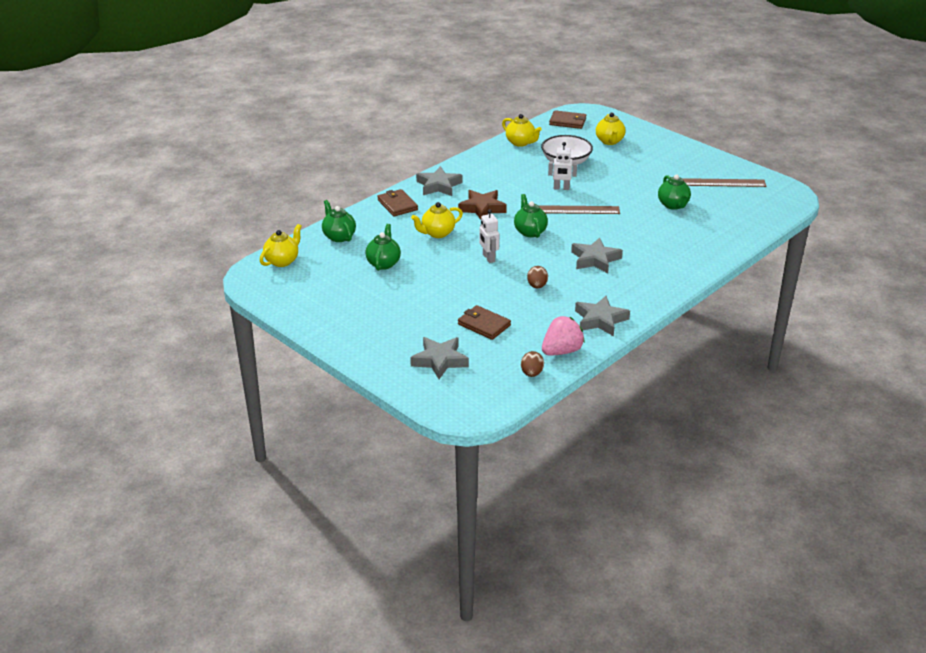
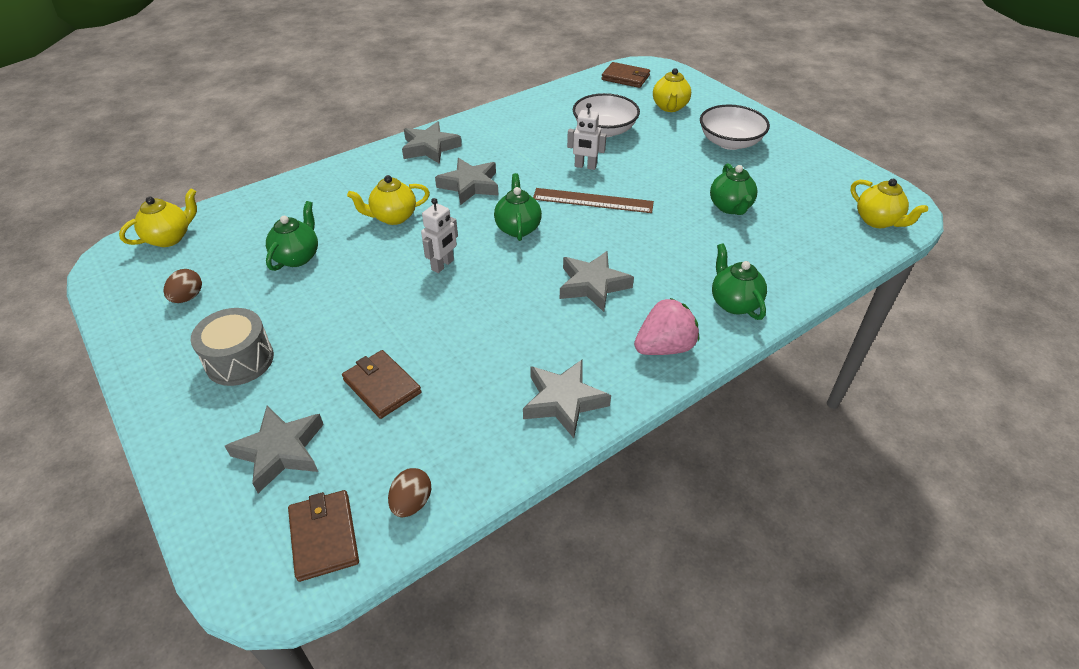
camera: 10 degrees right, 10 degrees up
(339, 236) = (264, 208): green teapot -> green teapot (734, 303)
(383, 322) = (240, 360): none -> grey drum
(397, 205) = (364, 169): brown wallet -> brown wallet (324, 537)
(482, 208) = (470, 185): brown star -> grey star
(488, 258) = (443, 265): white robot -> white robot turned 135 degrees counterclockwise
(520, 143) = (557, 99): yellow teapot -> yellow teapot (877, 221)
(537, 286) = (491, 322): brown egg -> brown egg (188, 297)
(561, 351) = (479, 459): pink strawberry -> pink strawberry (664, 347)
(661, 162) = (730, 142): none -> white bowl
(723, 183) = (807, 179): brown ruler -> none

